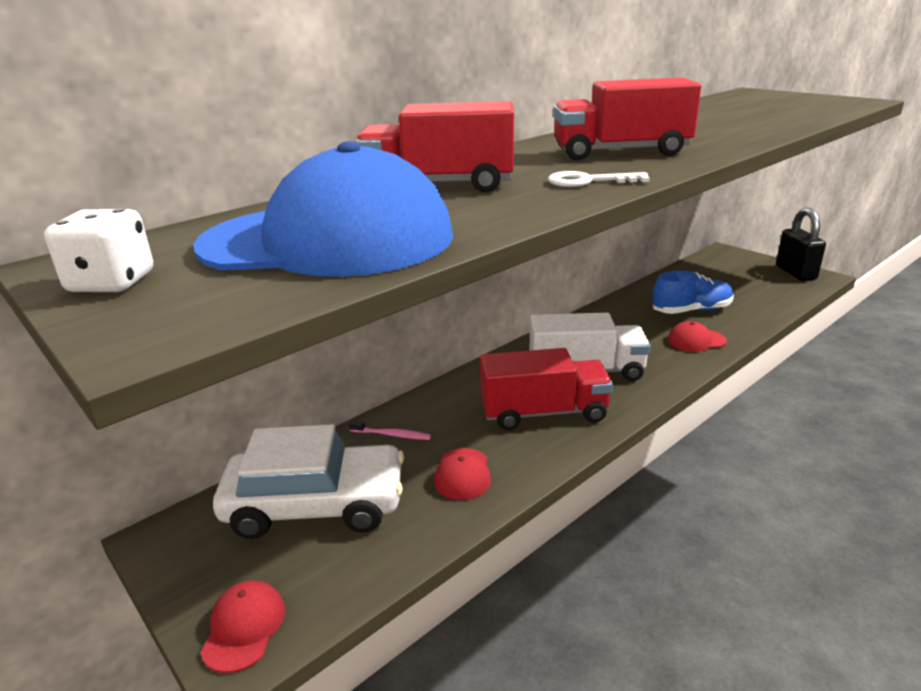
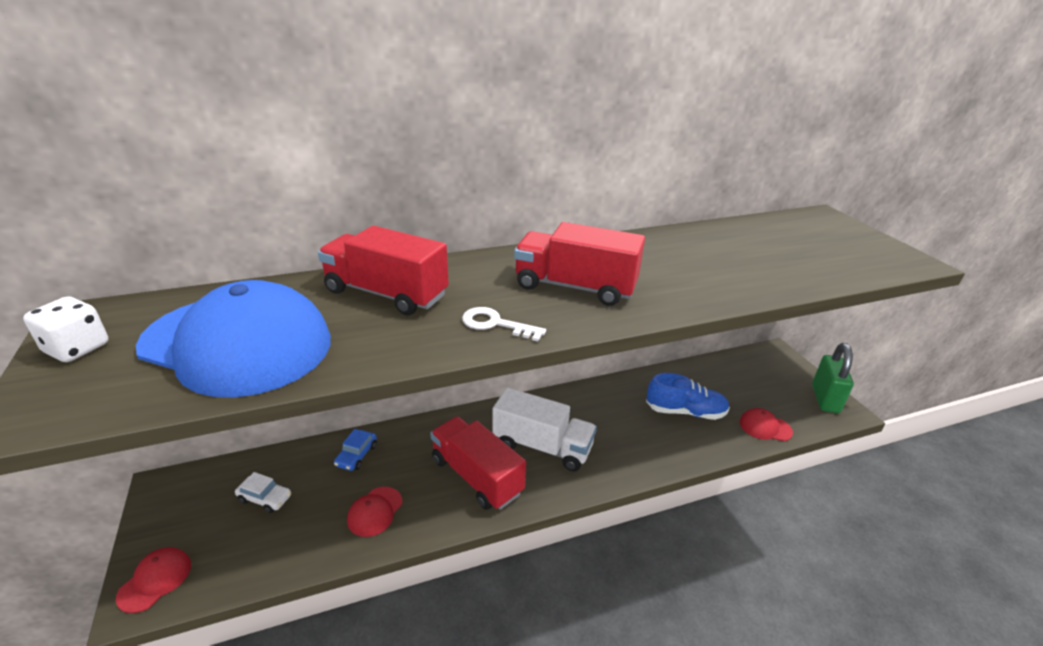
camera: 20 degrees right, 5 degrees up
(316, 505) = (265, 498): white car -> white car, size x0.40
(392, 435) = (356, 455): pink toothbrush -> blue car
(544, 413) = (476, 476): red truck -> red truck turned 150 degrees counterclockwise
(696, 340) = (661, 446): red cap -> red cap (765, 427)
(795, 273) = (825, 399): black padlock -> green padlock

